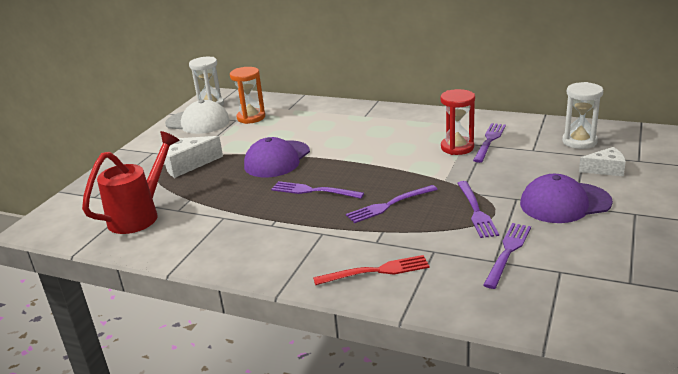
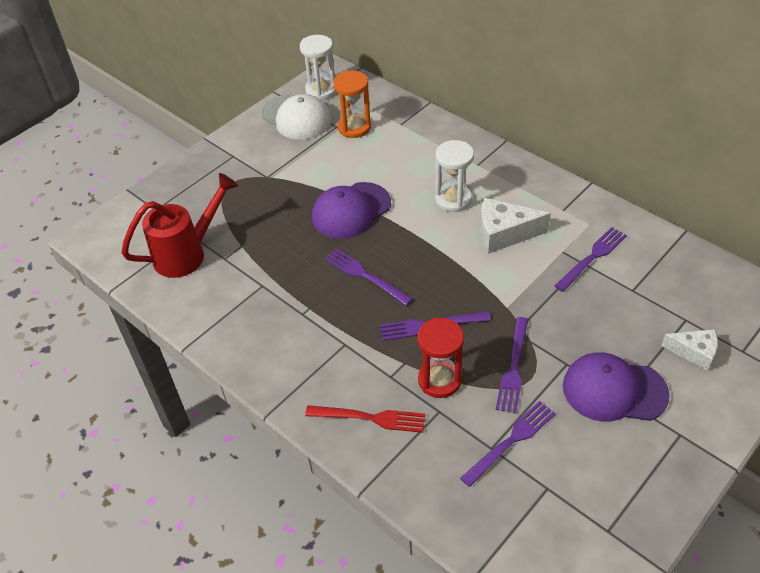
camera: 20 degrees right, 20 degrees up
(186, 165) = (258, 188): white cheese -> white cheese (504, 234)
(457, 147) = (550, 256): red hourglass -> red hourglass (439, 380)
(579, 141) = (694, 294): white hourglass -> white hourglass (453, 200)

